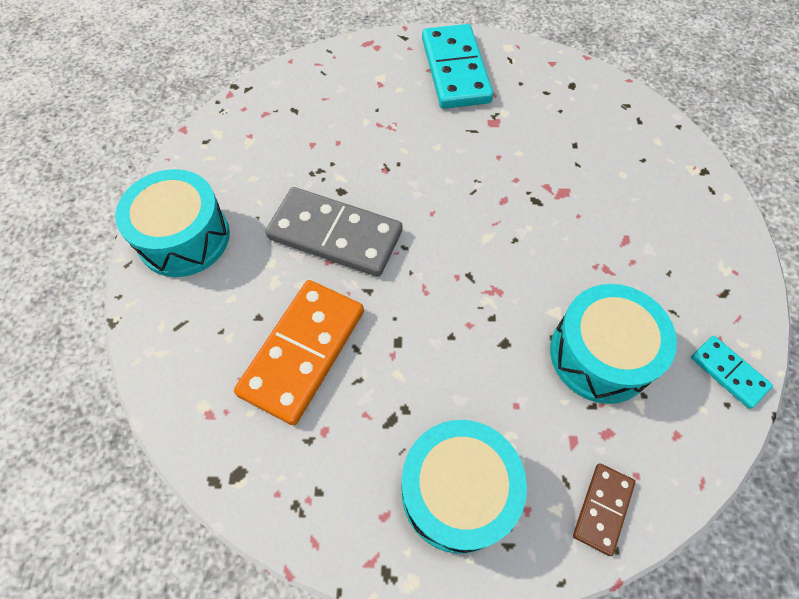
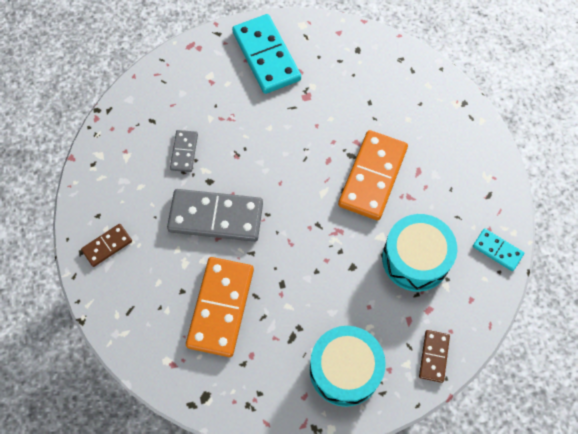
camera: 15 degrees left, 5 degrees up
(184, 237) = (107, 246): turquoise drum -> brown domino
(321, 151) = (184, 152): none -> grey domino
(560, 232) = (372, 176): none -> orange domino

